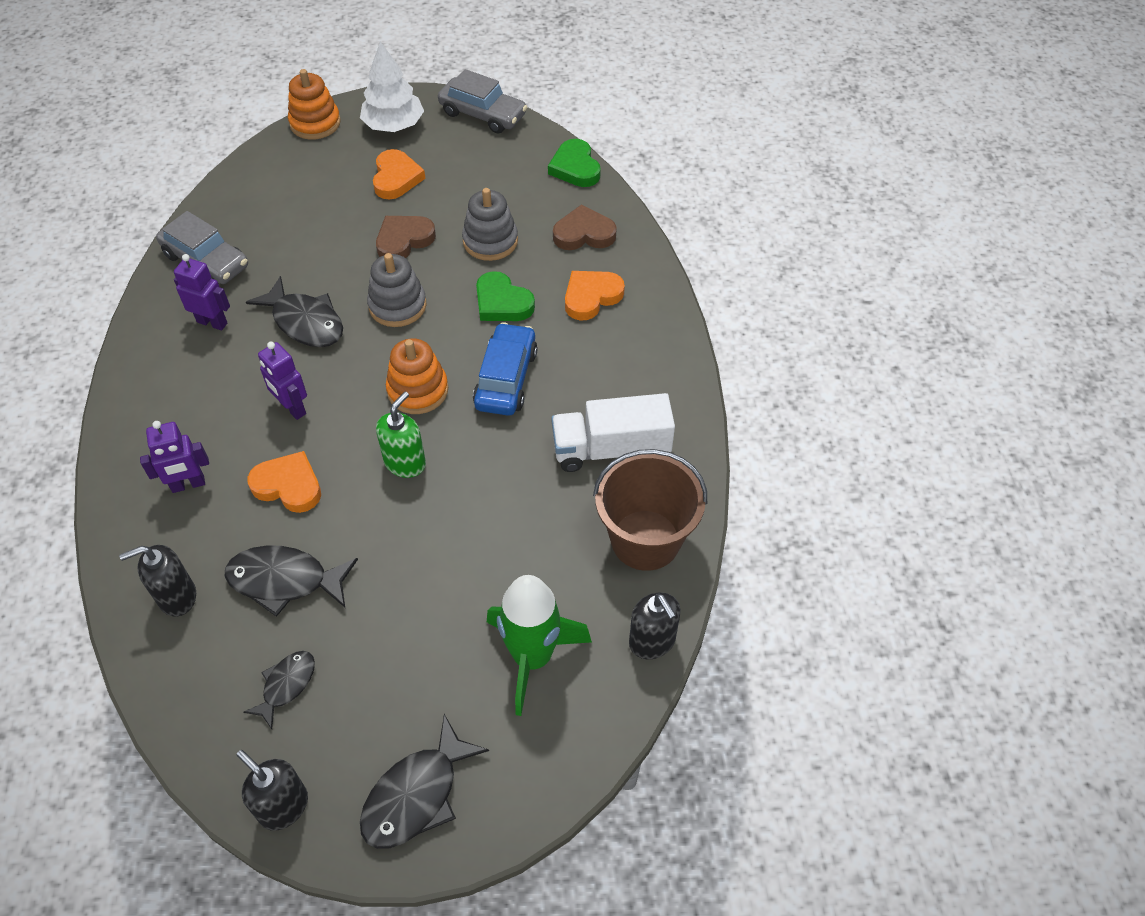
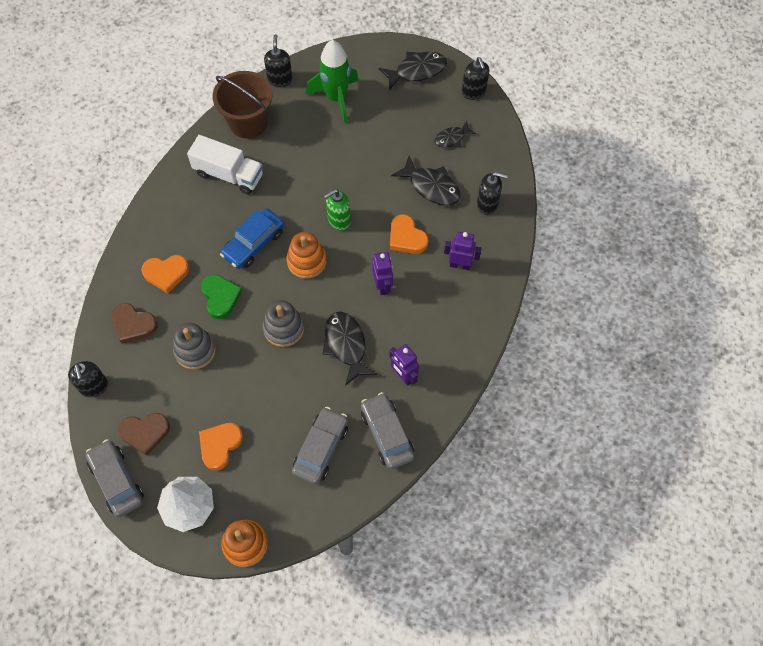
camera: 150 degrees left, 10 degrees up
(279, 219) = (321, 449): none -> grey car
(404, 240) = (249, 381): brown heart -> brown heart (145, 433)
(575, 167) = (94, 387): green heart -> black soap dispenser

